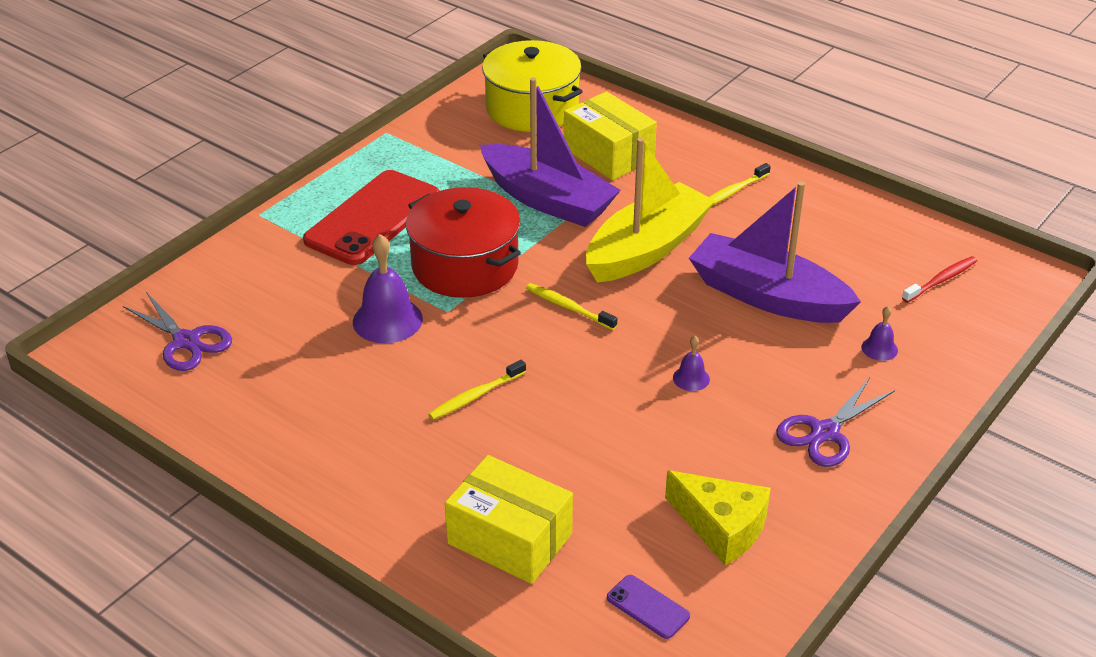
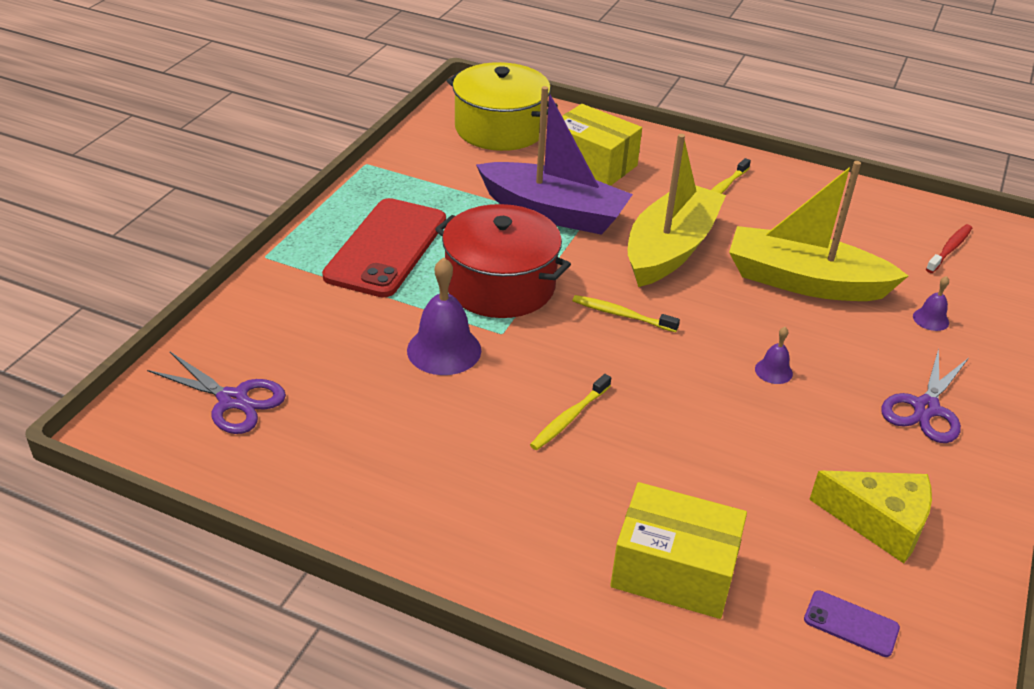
camera: 15 degrees left, 0 degrees up
(767, 296) = (804, 282): purple boat -> yellow boat

